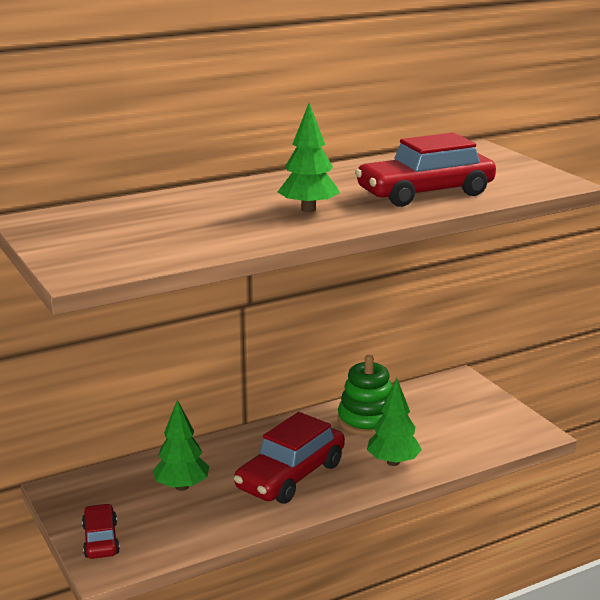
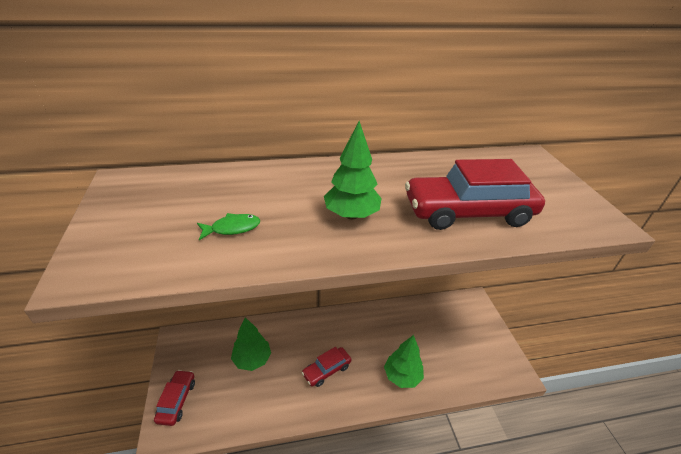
camera: 15 degrees right, 15 degrees up
(194, 232) = (232, 228): none -> green fish
(290, 476) = (326, 370): red car -> red car, size x0.55
(367, 421) = (398, 326): green stacking toy -> none

